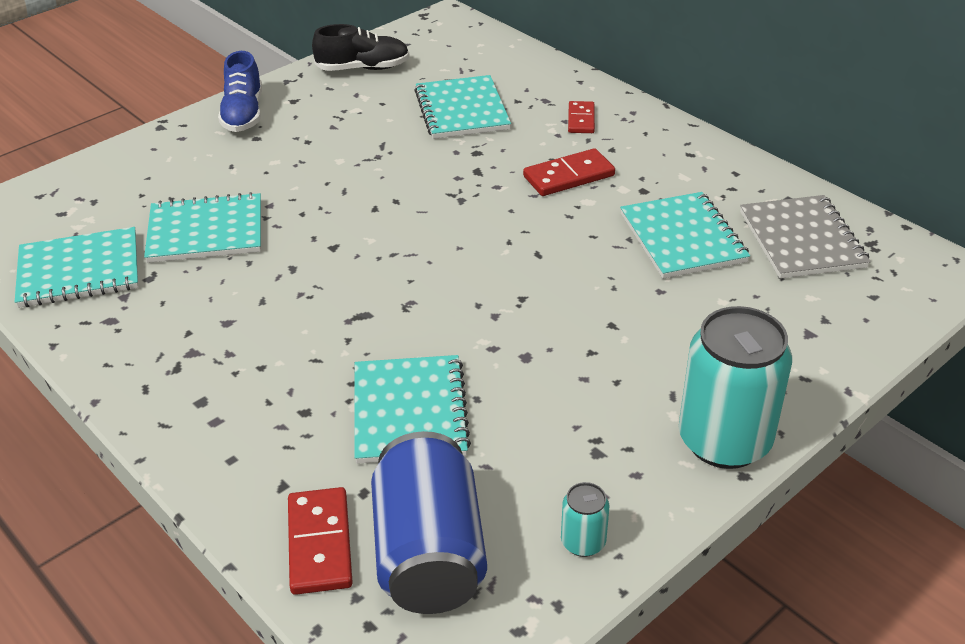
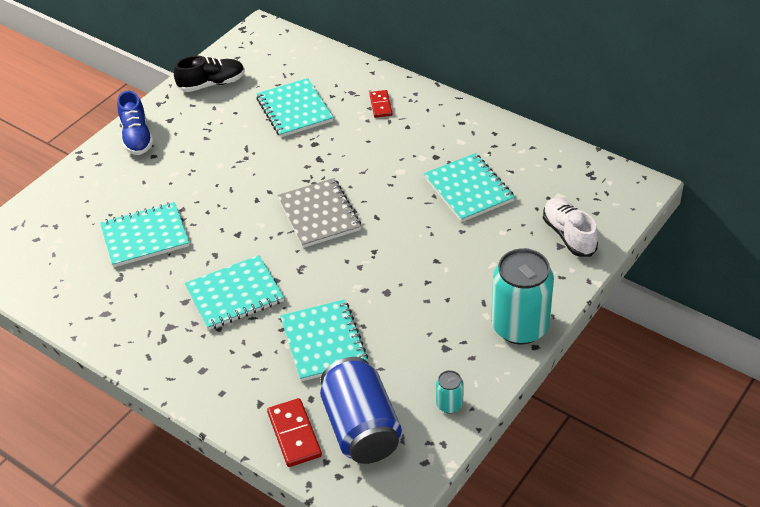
camera: 10 degrees left, 5 degrees up
(79, 270) = (68, 281): turquoise notebook -> turquoise notebook (234, 294)
(568, 176) = (383, 153): red domino -> none
(801, 240) = (545, 178): grey notebook -> grey notebook (319, 215)
(825, 321) = (568, 235): none -> white shoe

